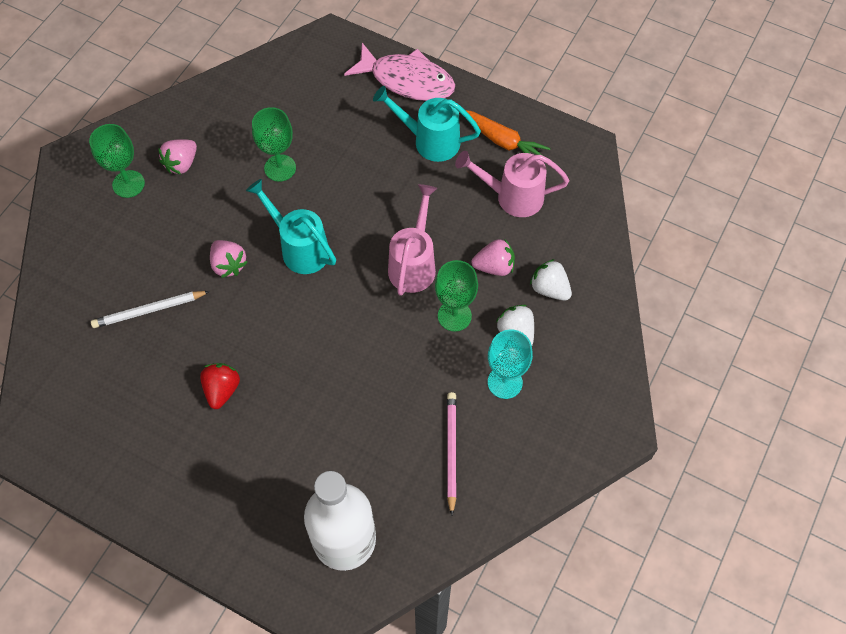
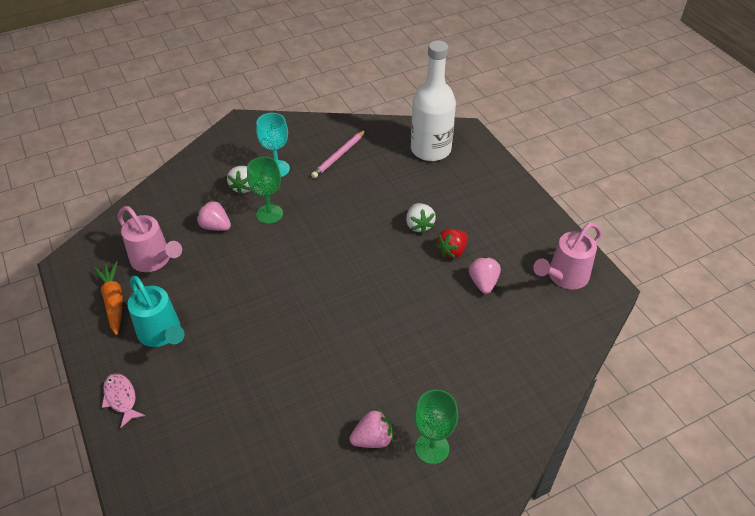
camera: 145 degrees left, 15 degrees down
(149, 310) = (473, 328): white pencil -> none
(228, 265) = (392, 328): pink strawberry -> pink strawberry (483, 283)
(280, 168) = (294, 383): green goblet -> none
(300, 248) = (330, 310): turquoise watering can -> none
(407, 80) = (121, 398): pink fish -> pink fish, size x0.53
(414, 264) = (263, 256): pink watering can -> pink watering can (564, 277)
(549, 289) = (198, 197): white strawberry -> white strawberry (419, 225)

